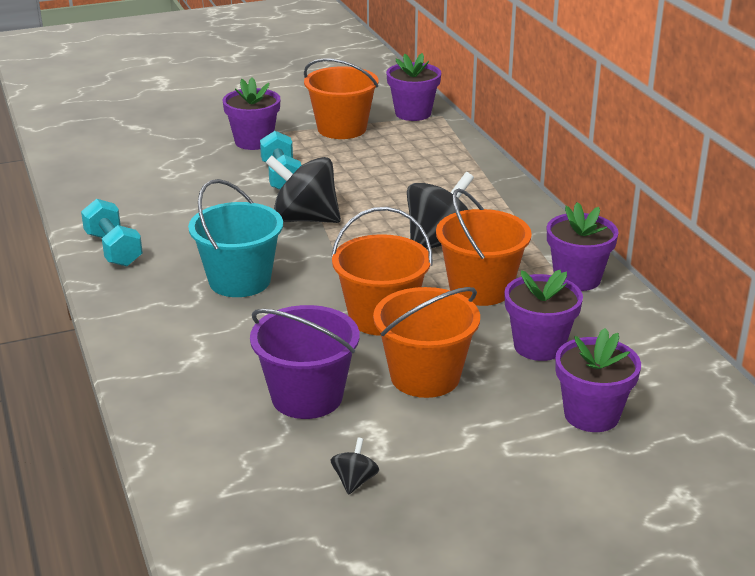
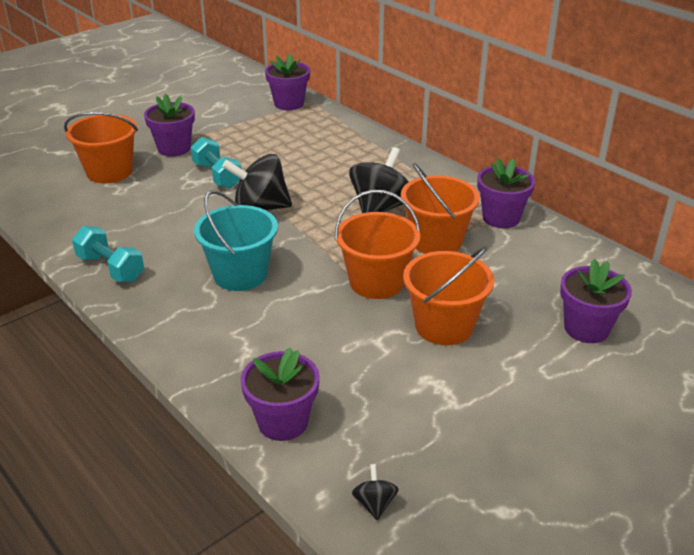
camera: 20 degrees left, 5 degrees up
(307, 397) = (363, 367): purple bucket -> none
(342, 129) = (240, 125): orange bucket -> orange bucket (109, 172)
(354, 481) = (450, 433): black spinning top -> black spinning top (374, 504)
(539, 346) = (511, 280): purple flower pot -> purple flower pot (283, 422)

